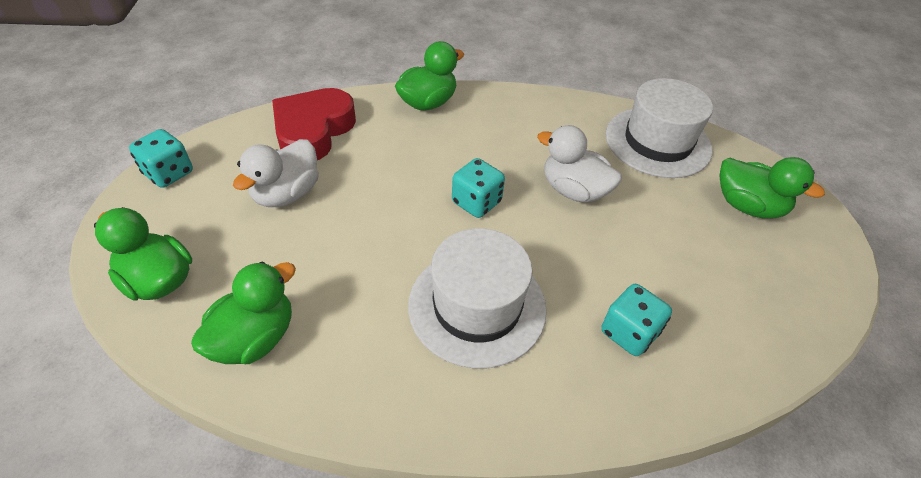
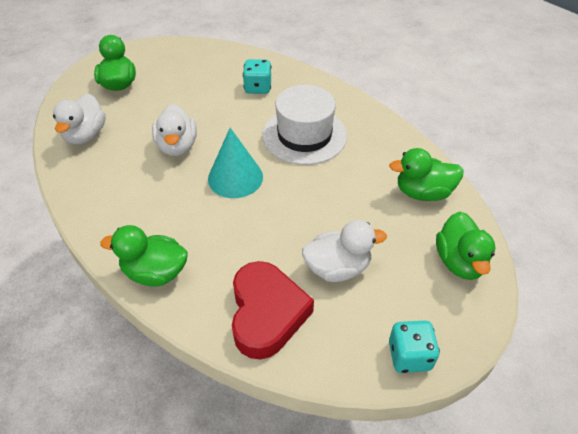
camera: 130 degrees left, 0 degrees up
(313, 131) = (266, 313): red heart -> red heart turned 75 degrees counterclockwise
(476, 202) = (235, 177): turquoise dice -> turquoise cone
(657, 142) = (85, 135): white hat -> white duck

